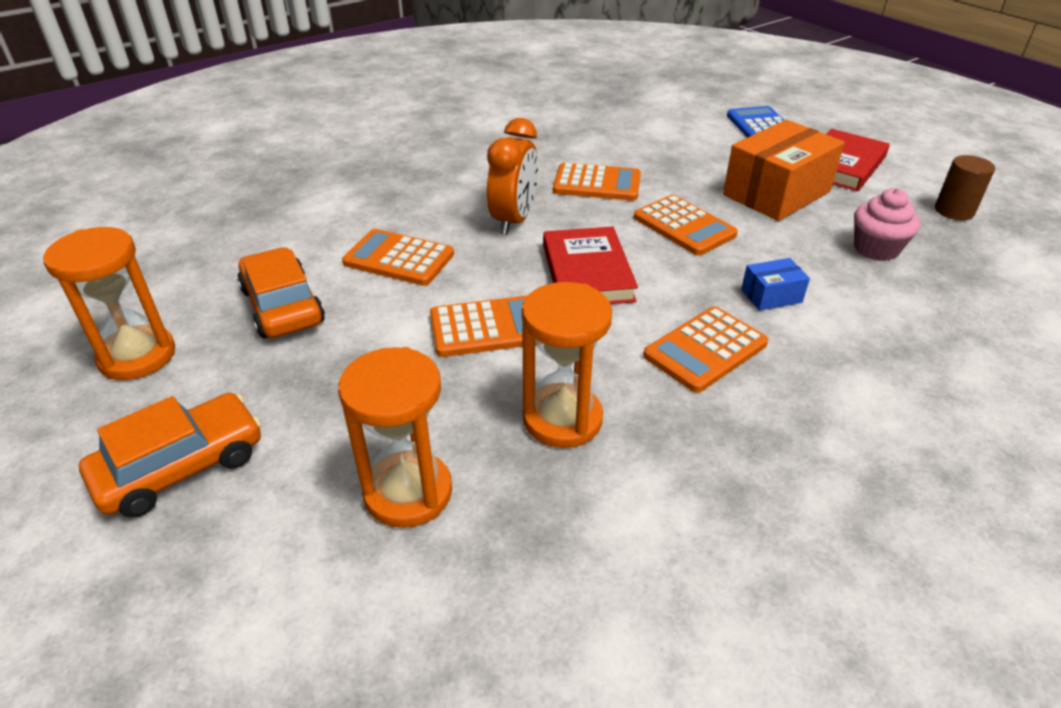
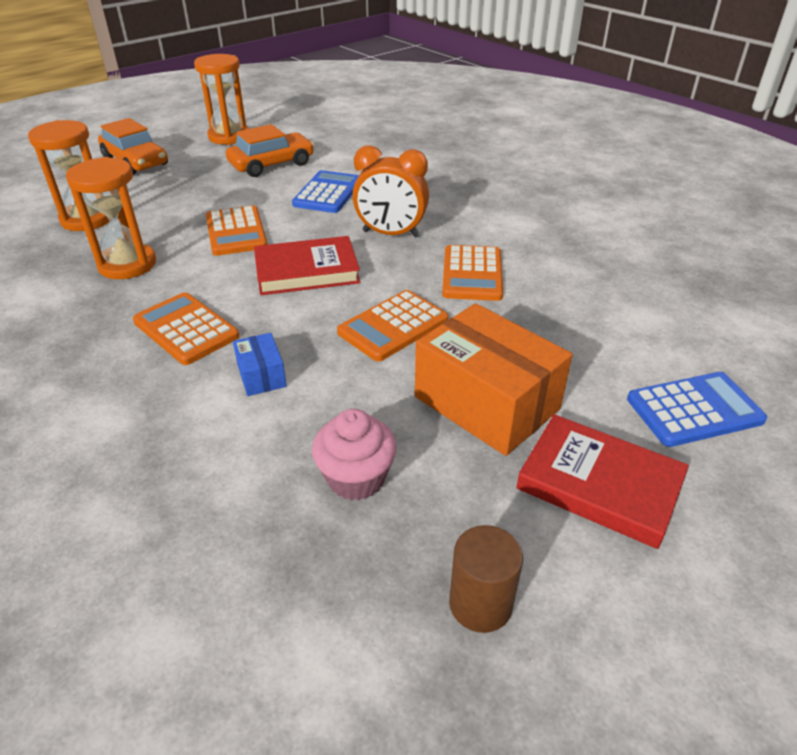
camera: 85 degrees right, 0 degrees up
(399, 259) = (328, 193): orange calculator -> blue calculator

